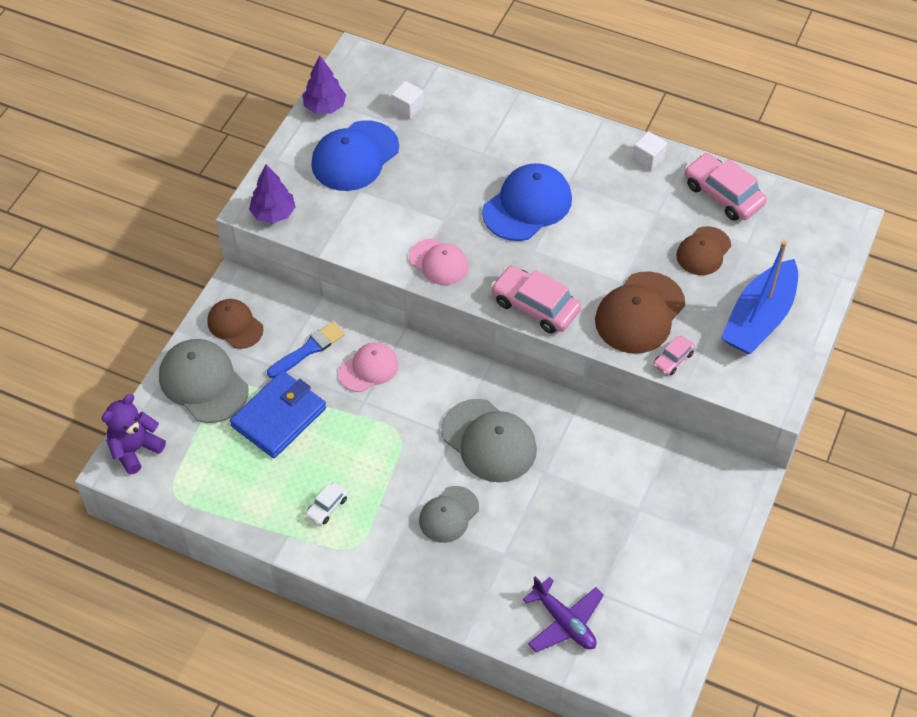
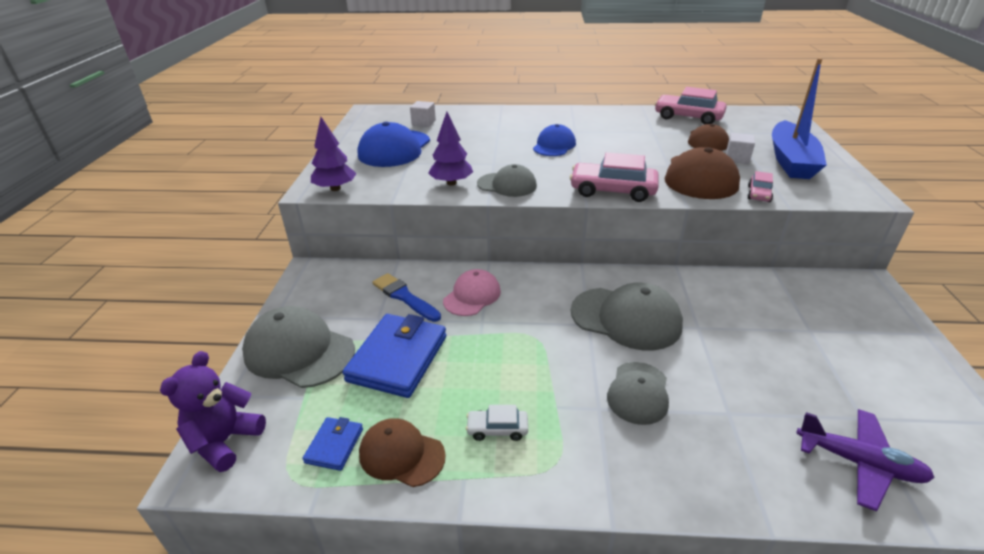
camera: 20 degrees left, 20 degrees down
(209, 479) = (334, 445): none -> blue wallet
(235, 325) = (320, 297): brown cap -> brown cap (401, 454)
(308, 349) = (404, 297): blue brush -> blue brush turned 75 degrees counterclockwise
(325, 107) = (355, 133): purple tree -> purple tree (451, 183)
(327, 507) = (497, 429): white car -> white car turned 75 degrees clockwise
(439, 262) = (507, 185): pink cap -> grey cap
(527, 205) = (554, 145): blue cap -> blue cap, size x0.63
(648, 159) = (620, 113): white cube -> white cube (737, 158)

